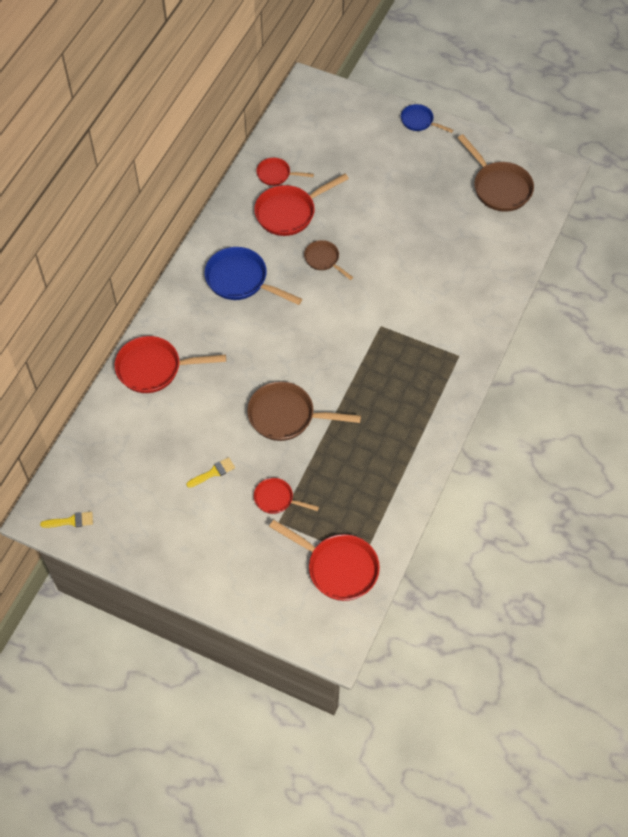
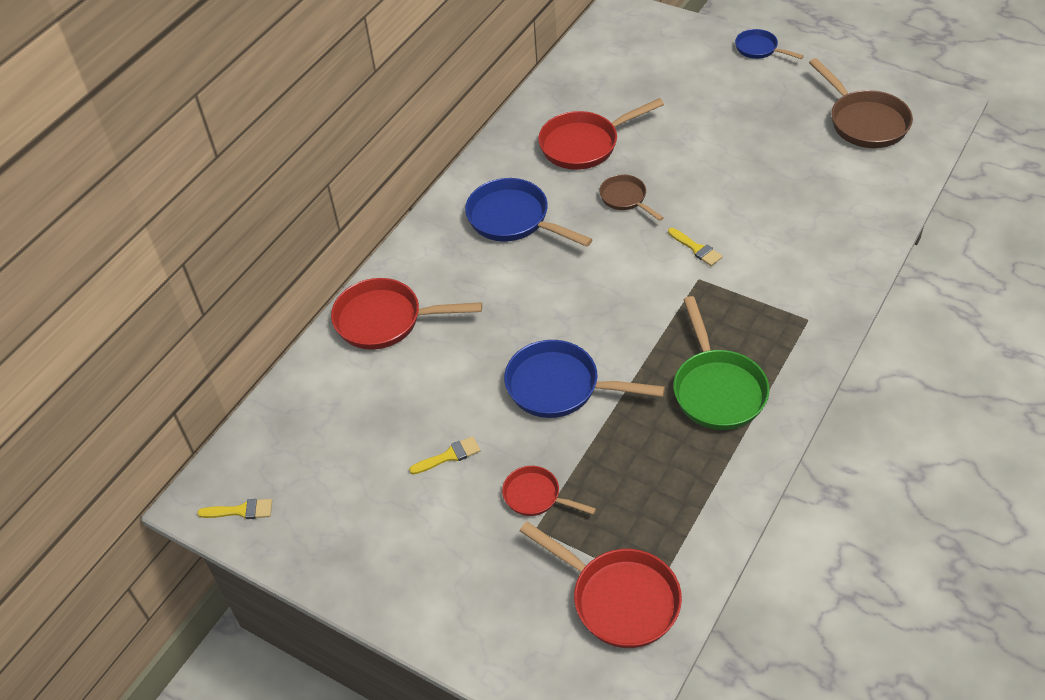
camera: 10 degrees right, 10 degrees down
(276, 174) = (571, 103): red pan -> none
(287, 416) = (560, 387): brown pan -> blue pan
(378, 301) = (696, 249): none -> yellow brush
(397, 413) = (717, 389): none -> green pan

